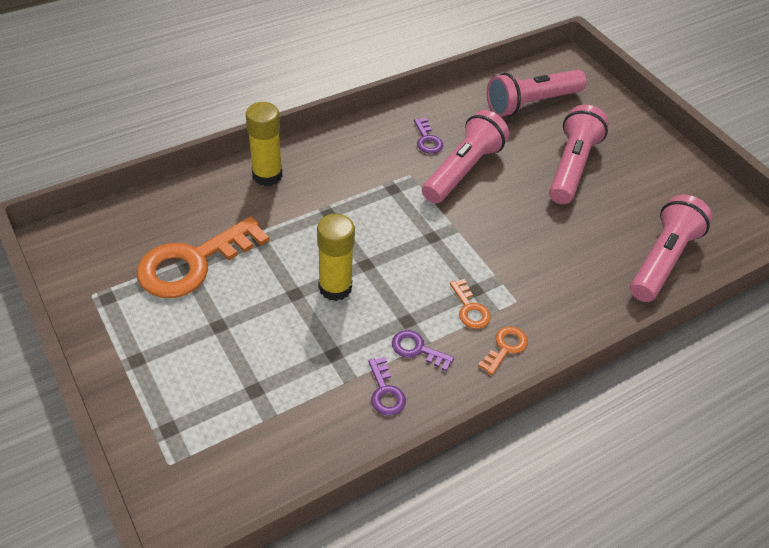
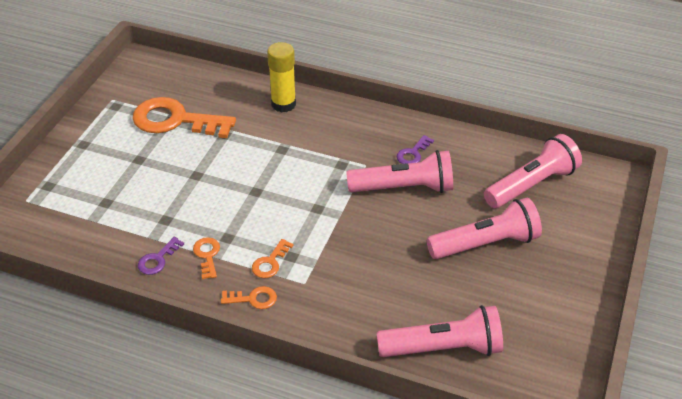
camera: 55 degrees right, 5 degrees down
(335, 287) = (220, 189): yellow glue stick -> none
(417, 349) = (207, 255): purple key -> orange key
(531, 103) = (531, 185): pink flashlight -> pink flashlight turned 120 degrees clockwise

